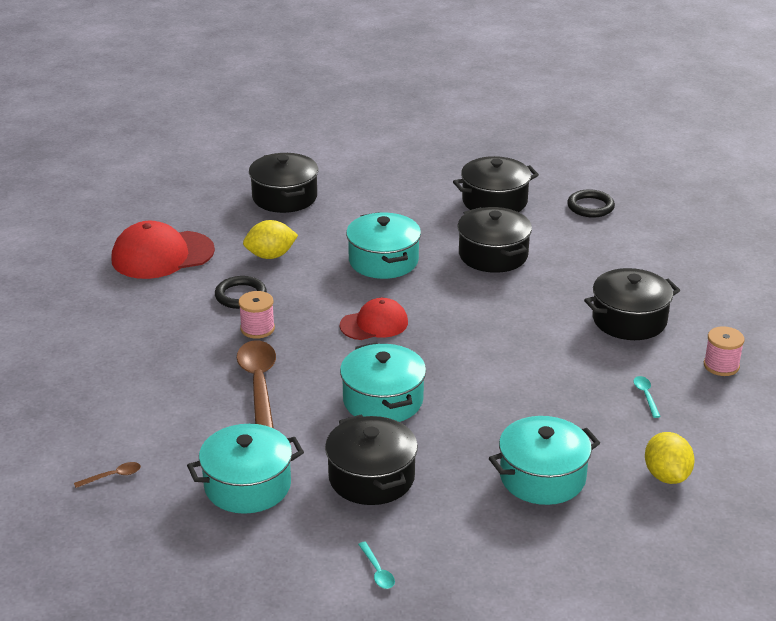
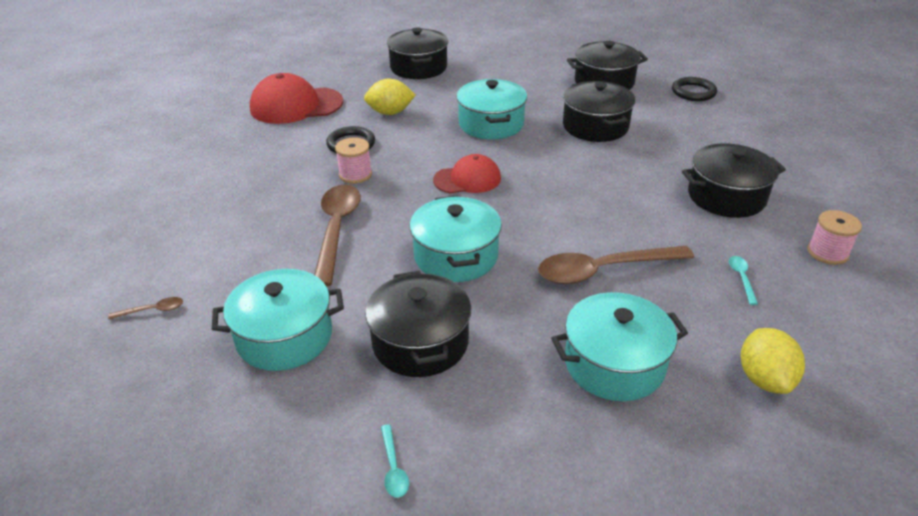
camera: 10 degrees right, 5 degrees up
(522, 400) = (604, 270): none -> brown spoon

